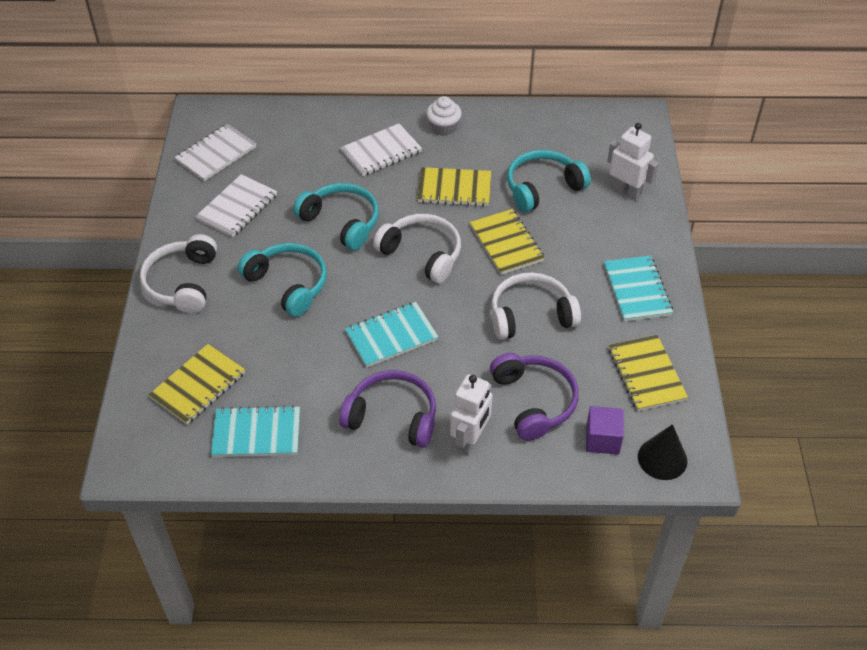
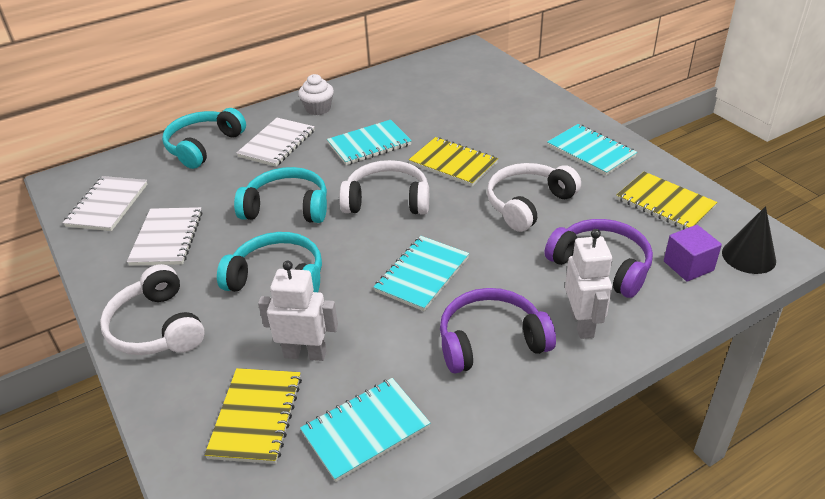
camera: 30 degrees left, 10 degrees down
(454, 189) = (369, 144): yellow notebook -> turquoise notebook
(542, 187) = (442, 116): turquoise headphones -> turquoise headphones (203, 146)
(626, 192) = (510, 95): white robot -> white robot (305, 353)

